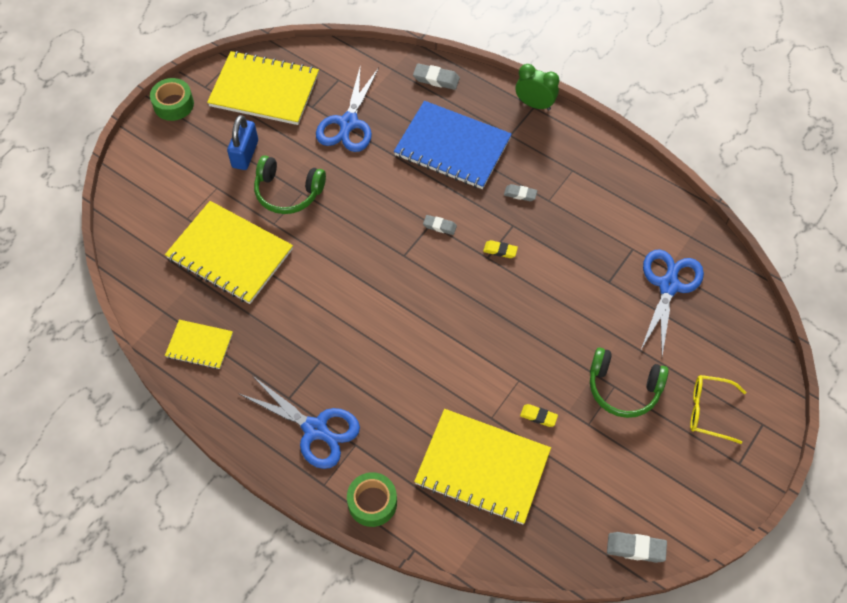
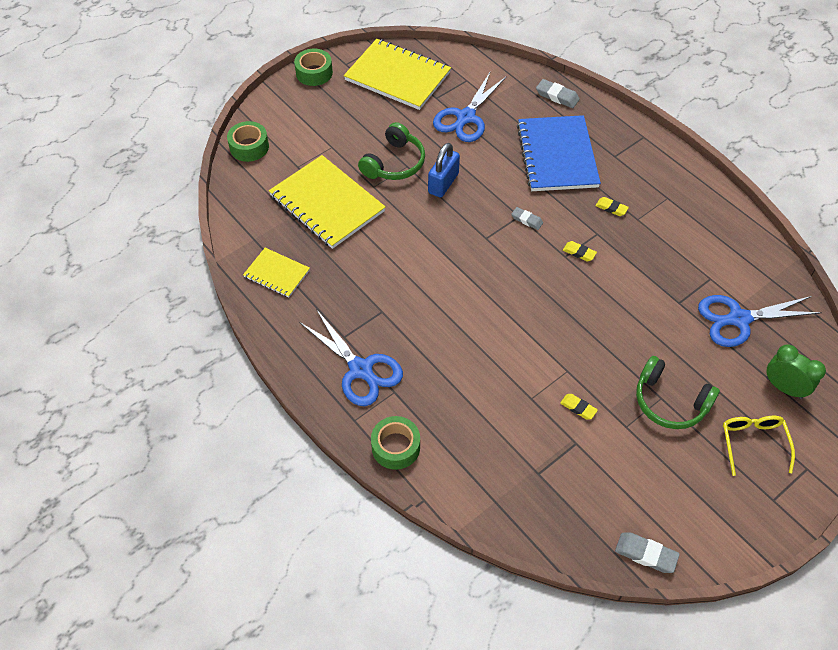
camera: 15 degrees right, 5 degrees down
(128, 207) = (249, 147): none -> green tape
(245, 154) = (365, 124): blue padlock -> blue padlock (443, 183)
(288, 192) = (394, 163): green headphones -> green headphones turned 90 degrees counterclockwise
(452, 147) = (557, 155): blue notebook -> blue notebook turned 45 degrees clockwise
(482, 467) = (511, 441): yellow notebook -> none
(520, 194) = (611, 208): grey eraser -> yellow eraser
(534, 104) = (645, 135): green clock -> green clock (783, 387)
(668, 286) = (739, 319): blue scissors -> blue scissors turned 135 degrees counterclockwise
(709, 411) = (753, 443): yellow glasses -> yellow glasses turned 60 degrees clockwise

